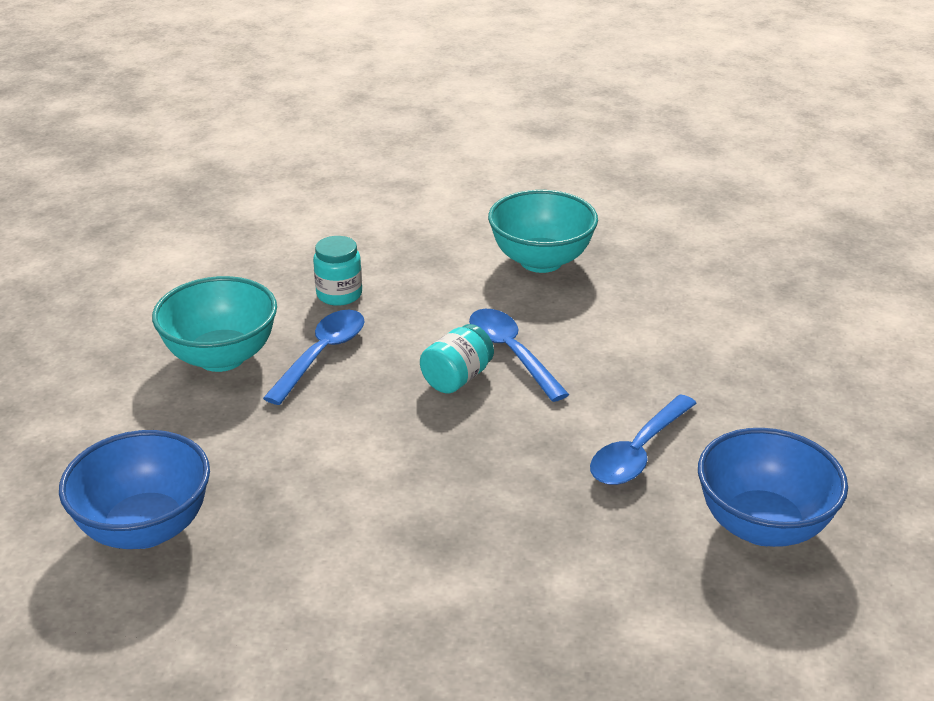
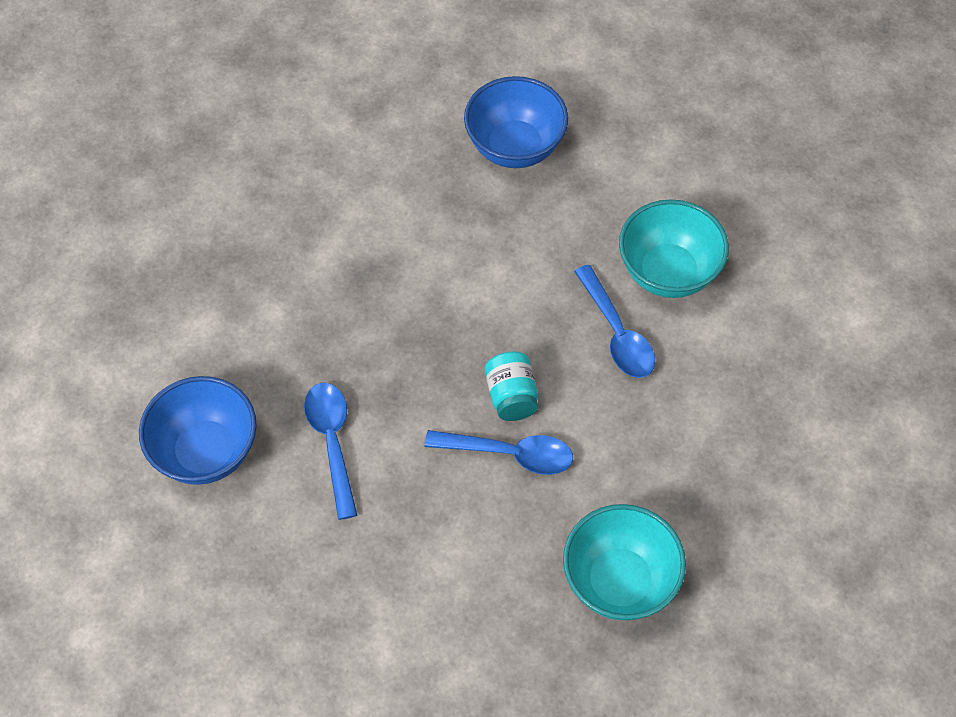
camera: 130 degrees right, 25 degrees up
(339, 294) = (693, 395): turquoise jar -> none

